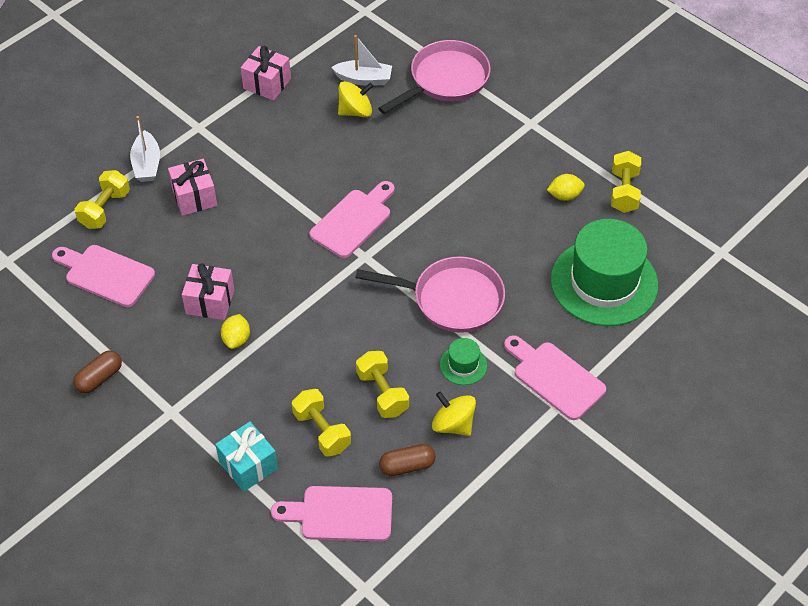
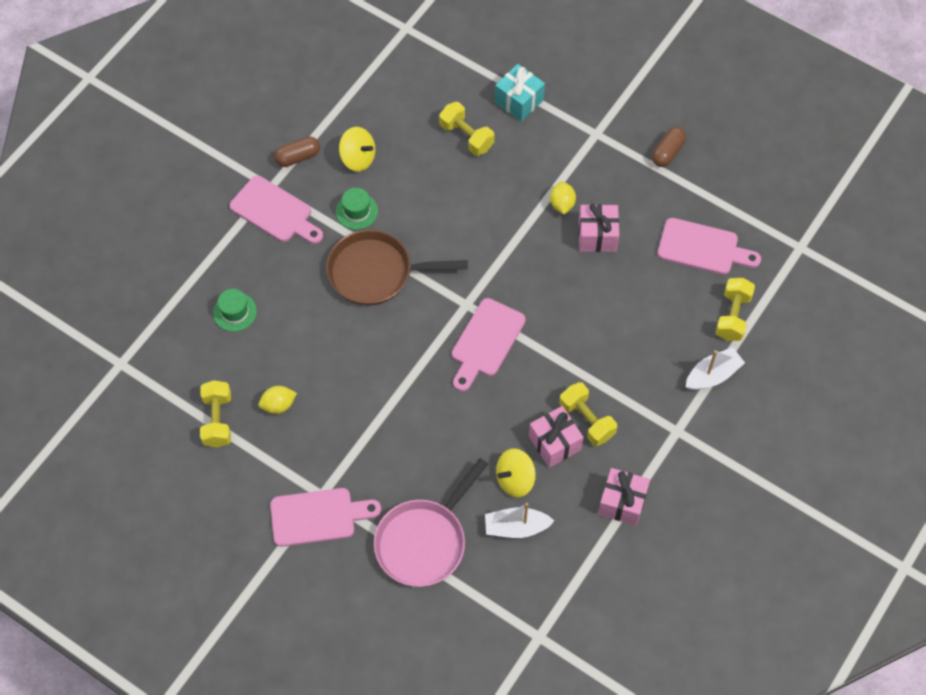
camera: 170 degrees right, 10 degrees up
(147, 164) = (712, 375): white boat -> white boat turned 75 degrees clockwise
(194, 197) = (650, 343): pink gift -> pink gift (554, 443)
(340, 514) = (436, 76): pink cutting board -> pink cutting board (318, 516)
(382, 393) = (422, 176): yellow dumbbell -> yellow dumbbell (586, 420)
(407, 466) = (390, 119): brown capsule -> brown capsule (298, 157)
(452, 299) = (376, 272): pink pan -> brown pan
(604, 282) = (235, 312): green hat -> green hat, size x0.43

